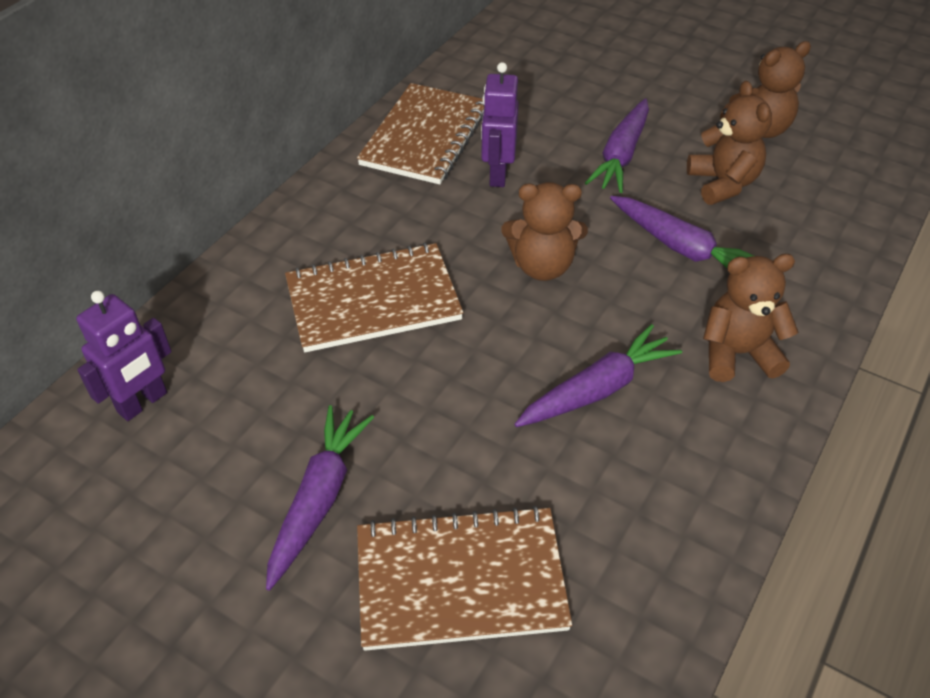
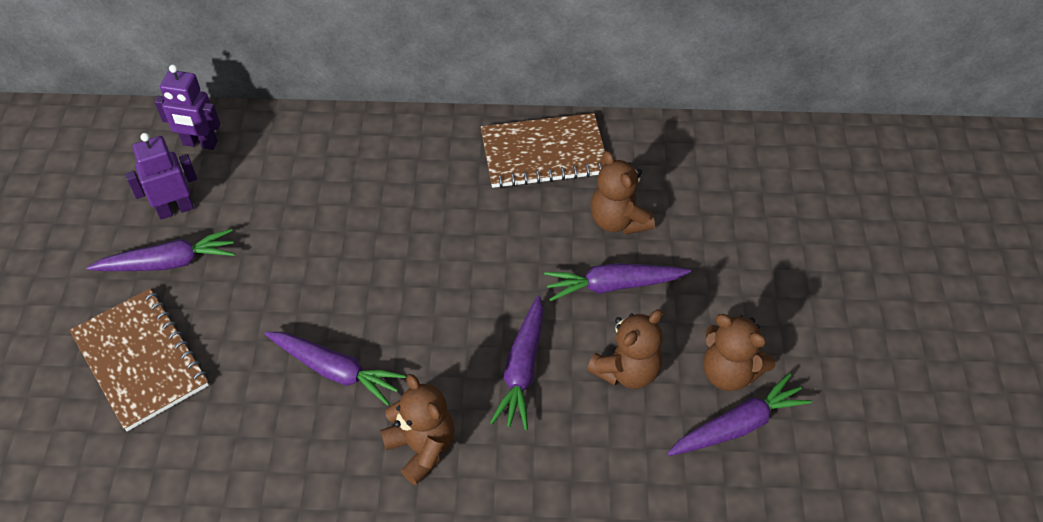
camera: 60 degrees right, 5 degrees up
(373, 300) = (348, 208): brown notebook -> none
(497, 174) = (530, 216): purple robot -> purple robot (175, 209)
(542, 266) = (442, 287): brown teddy bear -> brown teddy bear (618, 220)
(815, 145) = (737, 426): none -> purple carrot

